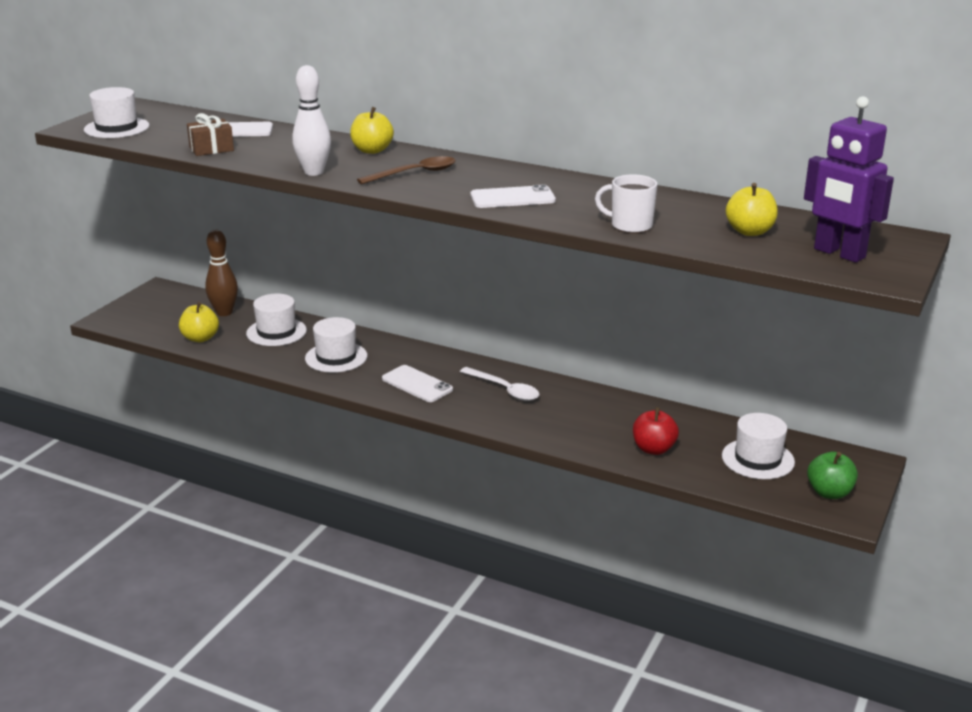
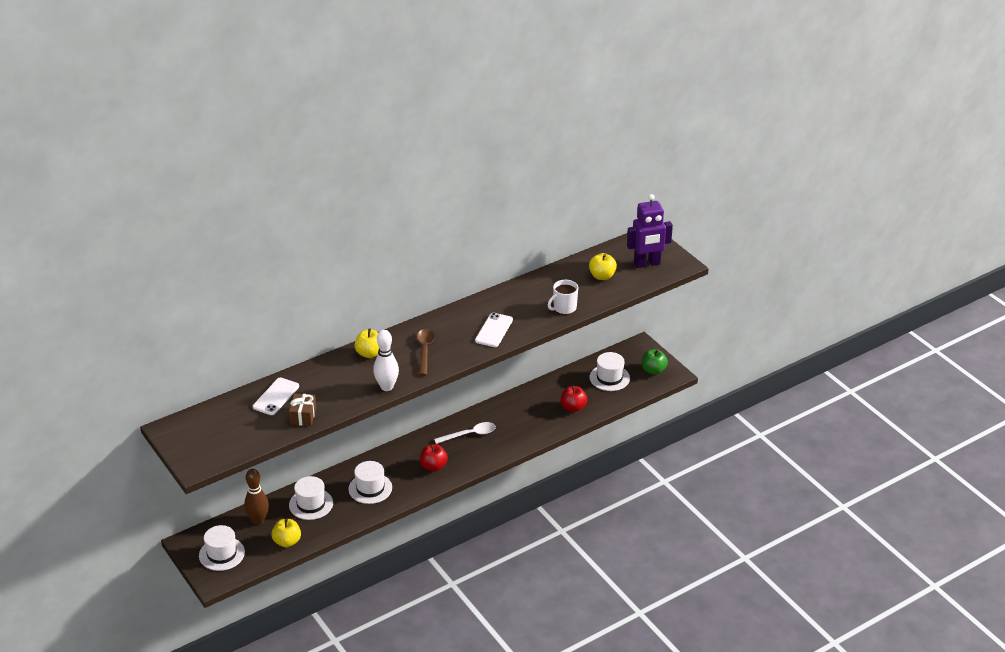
camera: 60 degrees left, 10 degrees up
(116, 128) = (215, 447): white hat -> white hat (221, 554)
(417, 384) = (433, 466): white phone -> red apple

